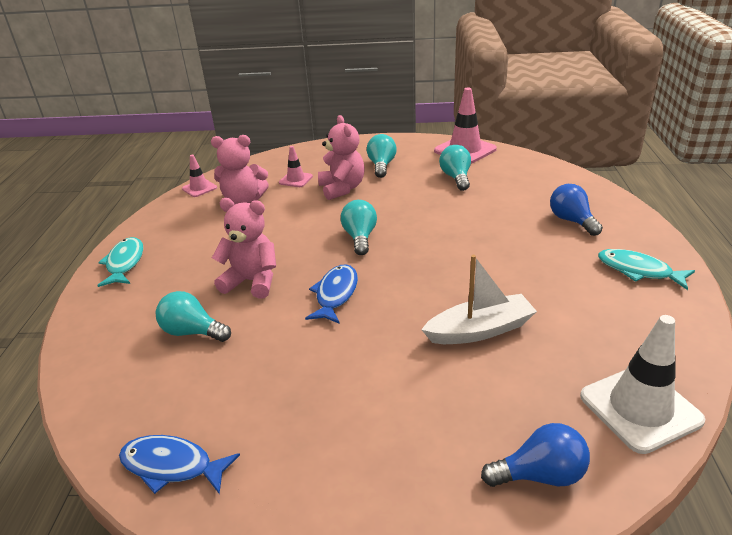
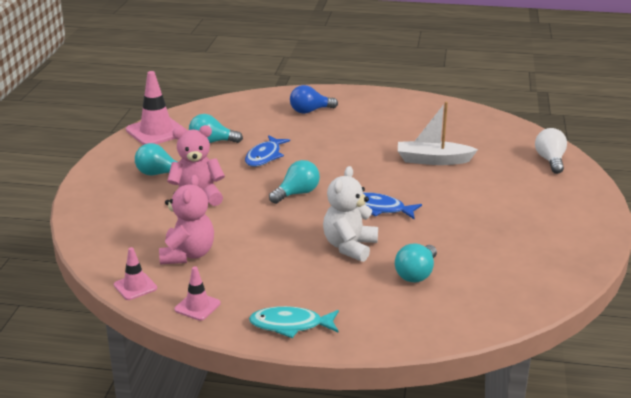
camera: 85 degrees left, 5 degrees down
(172, 466) = (556, 273): blue fish -> blue fish (264, 156)
(252, 281) = (349, 247): pink teddy bear -> white teddy bear
(296, 179) = (157, 222): pink traffic cone -> pink traffic cone (197, 306)
(360, 237) = (297, 193): turquoise light bulb -> turquoise light bulb turned 135 degrees clockwise
(480, 330) = (433, 160): white boat -> white boat turned 75 degrees counterclockwise
(540, 475) = (550, 160): blue light bulb -> white light bulb
(638, 271) = (381, 104): turquoise fish -> none
(640, 408) = (503, 129): white traffic cone -> none

